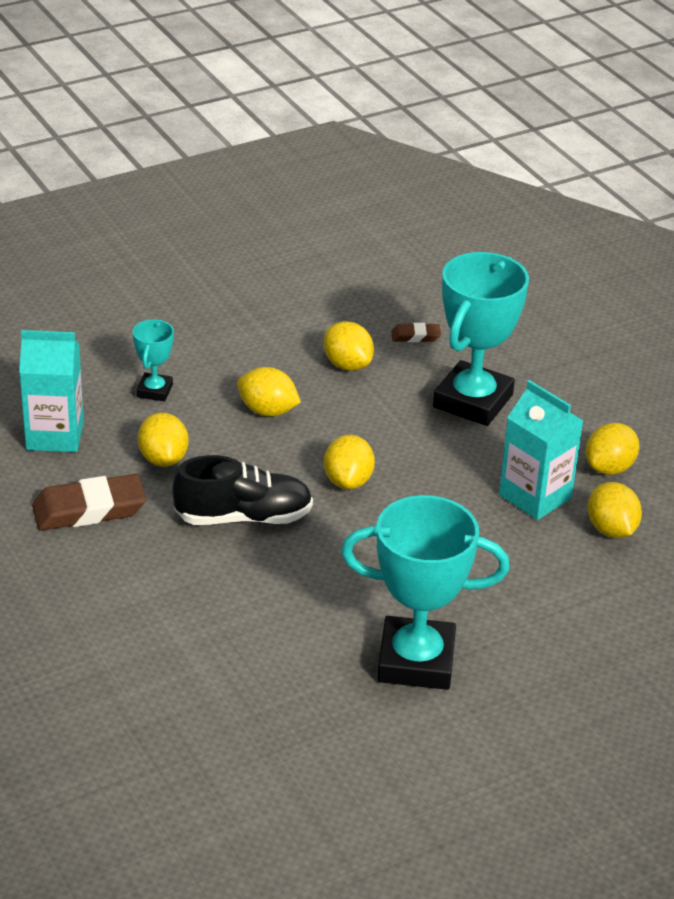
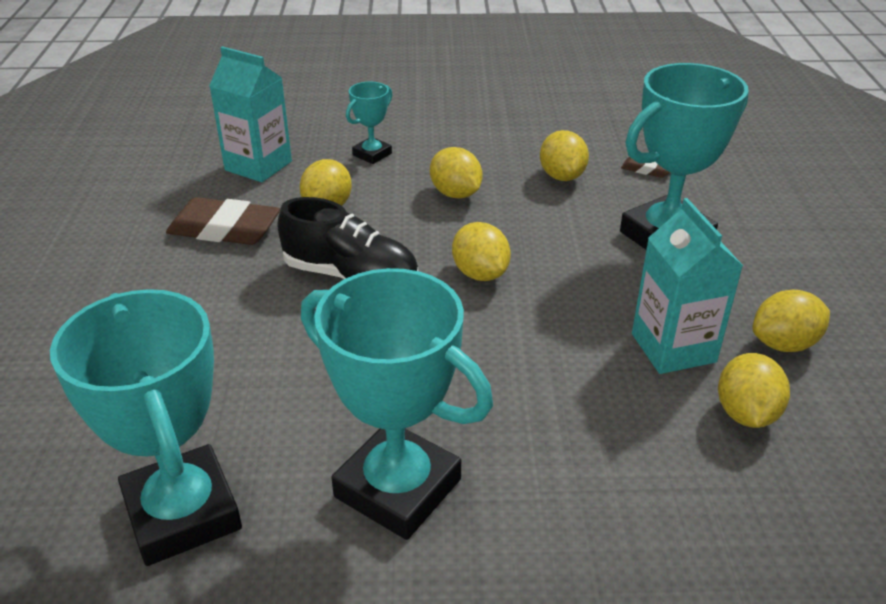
camera: 30 degrees right, 0 degrees up
(283, 730) = (182, 513): none -> turquoise trophy
(348, 481) = (480, 273): yellow lemon -> yellow lemon turned 60 degrees counterclockwise

